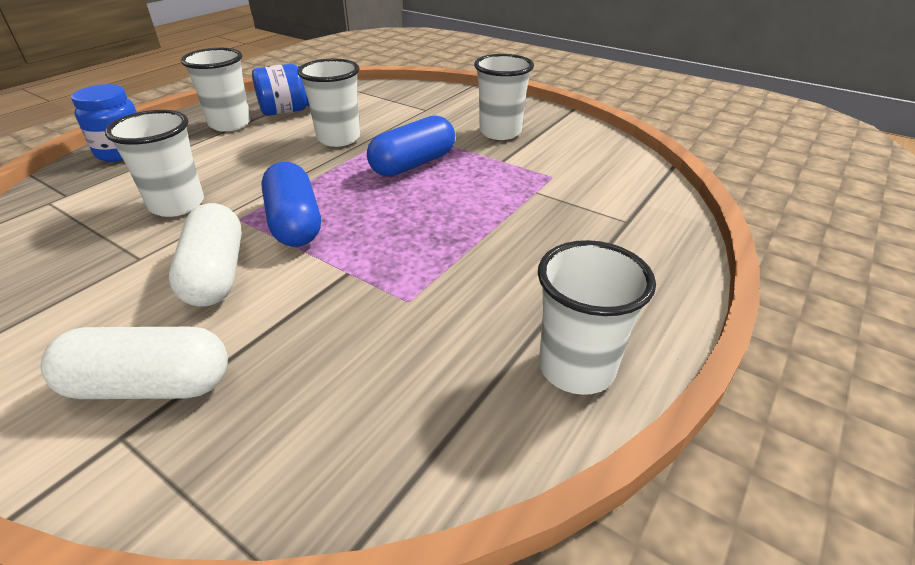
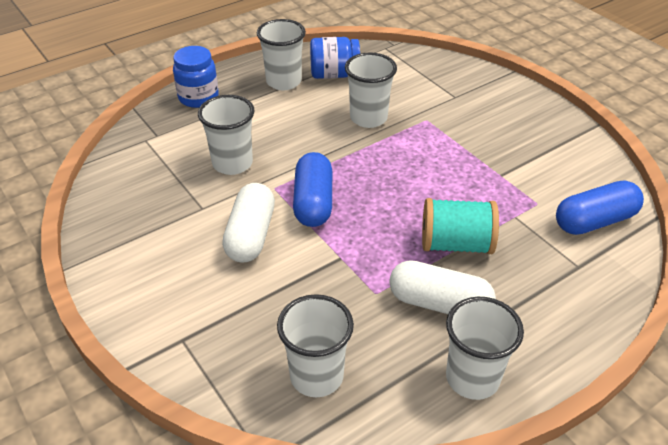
camera: 20 degrees right, 5 degrees up
(150, 385) = (201, 310): white capsule -> white capsule (439, 303)
(413, 164) = (422, 162): blue capsule -> blue capsule (595, 221)
(484, 229) = (456, 244): none -> turquoise spool
(500, 132) = (513, 140): white cup -> white cup (316, 376)

